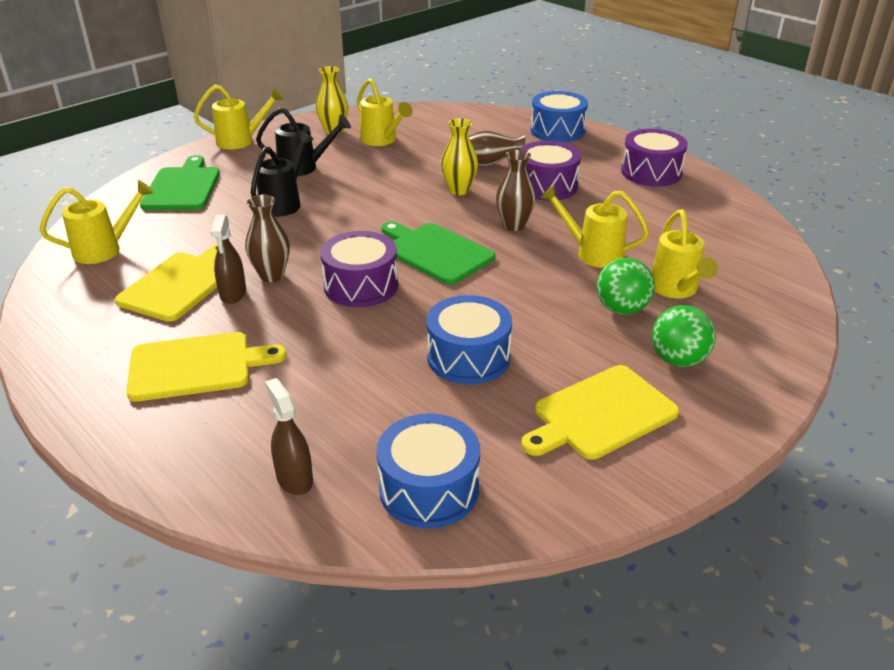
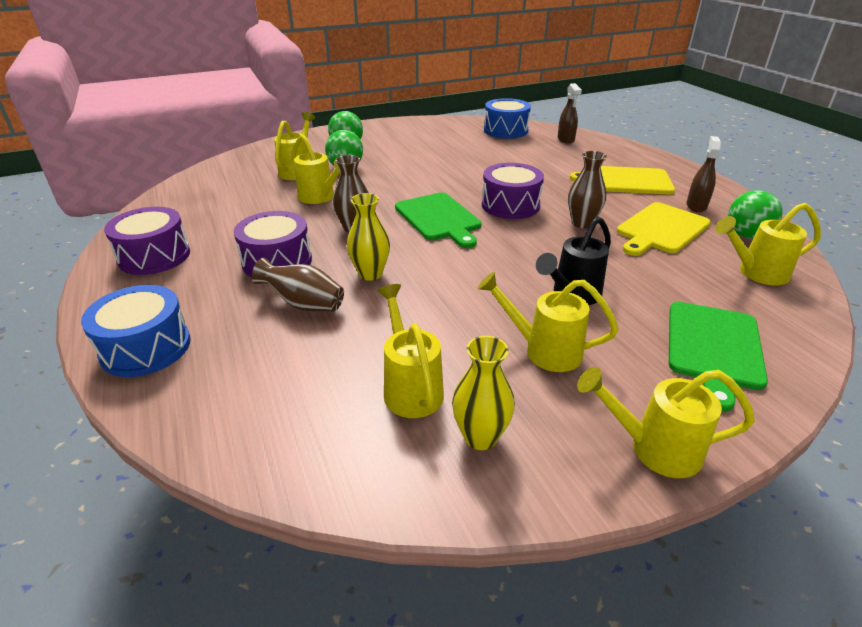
camera: 160 degrees left, 0 degrees up
(80, 294) = (746, 235): none -> green ball
(233, 294) = (612, 215): brown spray bottle -> brown spray bottle (696, 206)
(304, 167) = (544, 351): black watering can -> yellow watering can
(468, 357) = (459, 162): blue drum -> none
(600, 414) = (410, 137): yellow cutting board -> none

